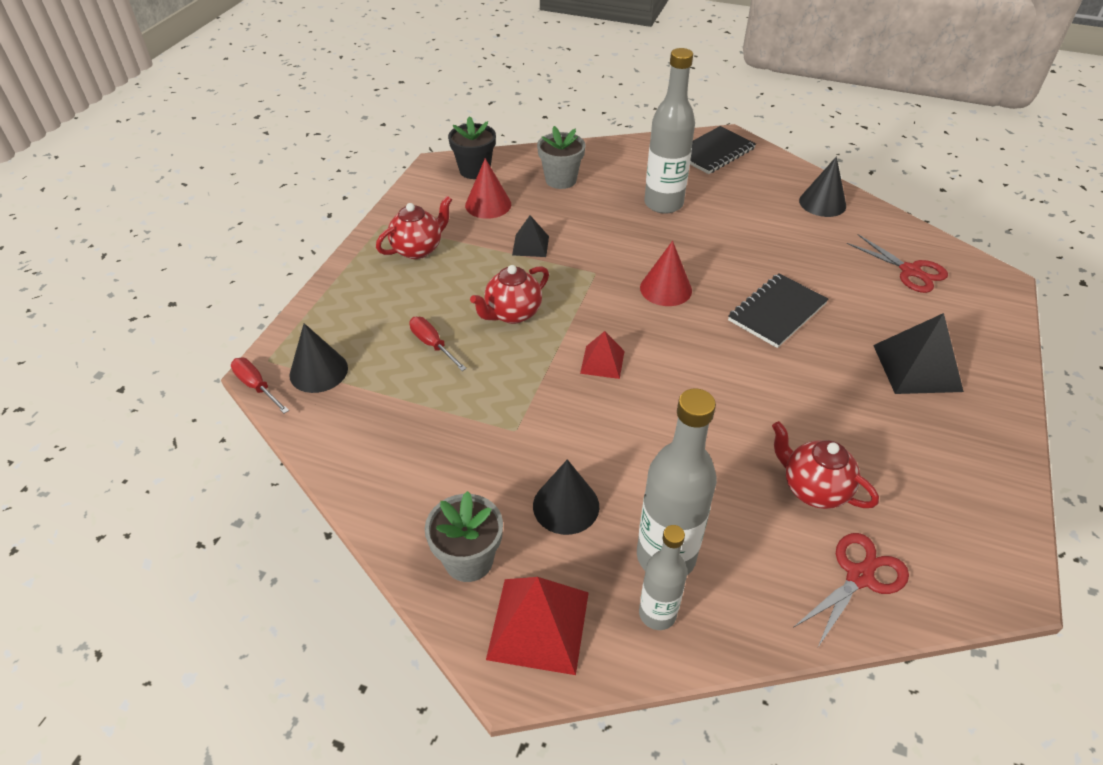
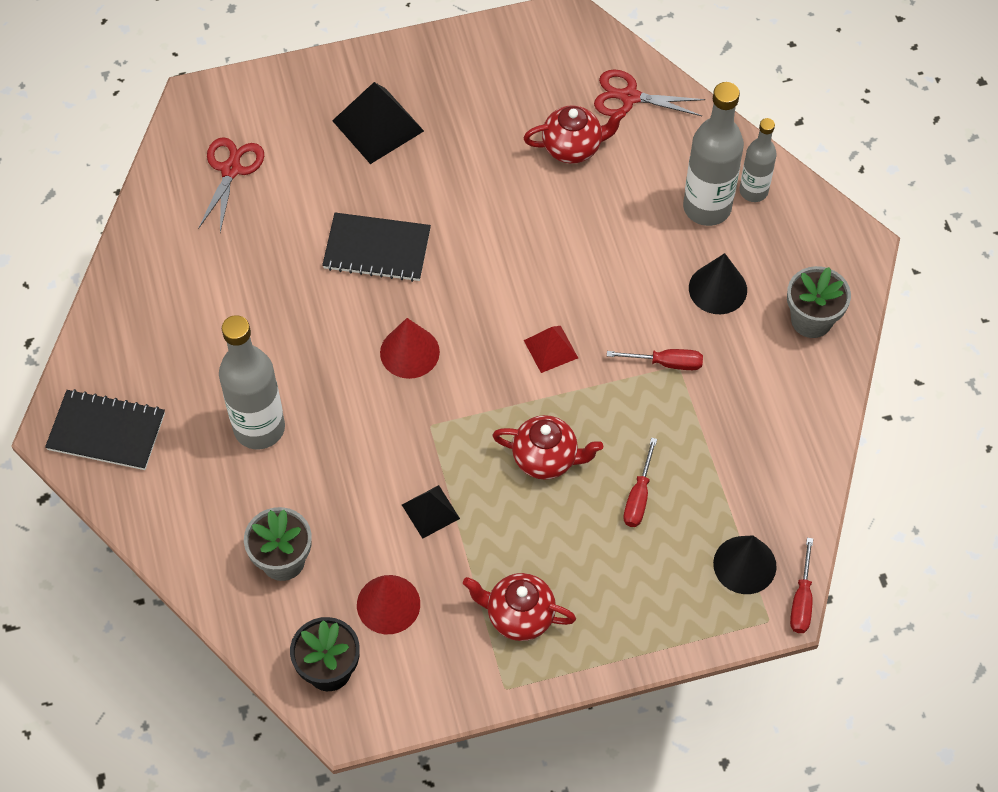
camera: 125 degrees left, 15 degrees up
(525, 424) = (666, 363): none -> red screwdriver
(538, 625) = (819, 250): red pyramid -> none
(813, 489) = (573, 147): red teapot -> red teapot turned 105 degrees counterclockwise
(822, 203) = (151, 282): black cone -> none

